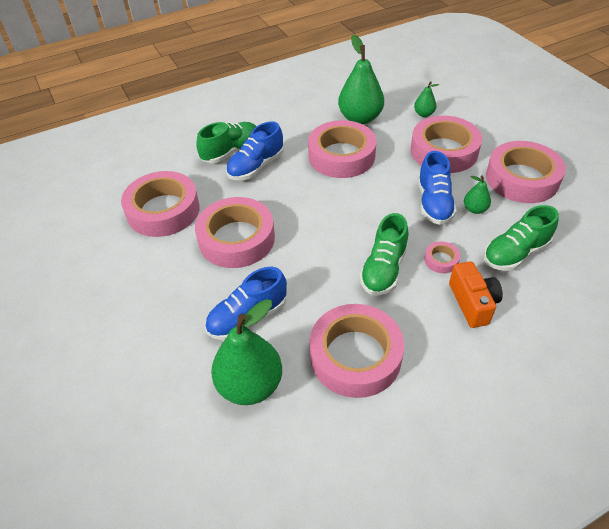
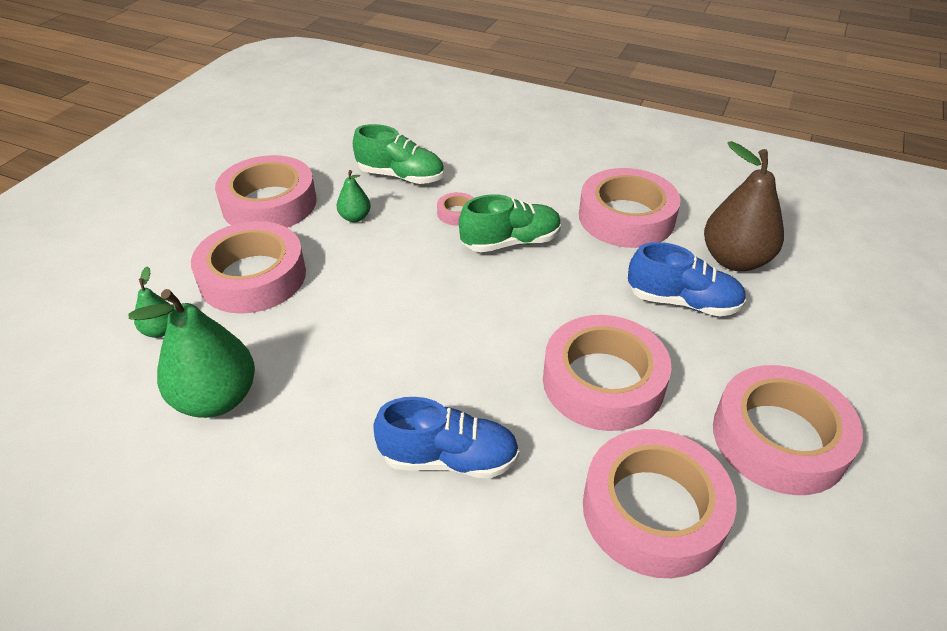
camera: 130 degrees left, 5 degrees down
(231, 152) = (440, 524): green shoe -> none
(250, 385) = (735, 260): green pear -> brown pear
(341, 156) = (339, 370): pink tape -> pink tape (779, 438)
(434, 203) = (371, 248): blue shoe -> none
(472, 303) = (491, 180): orange camera -> none

